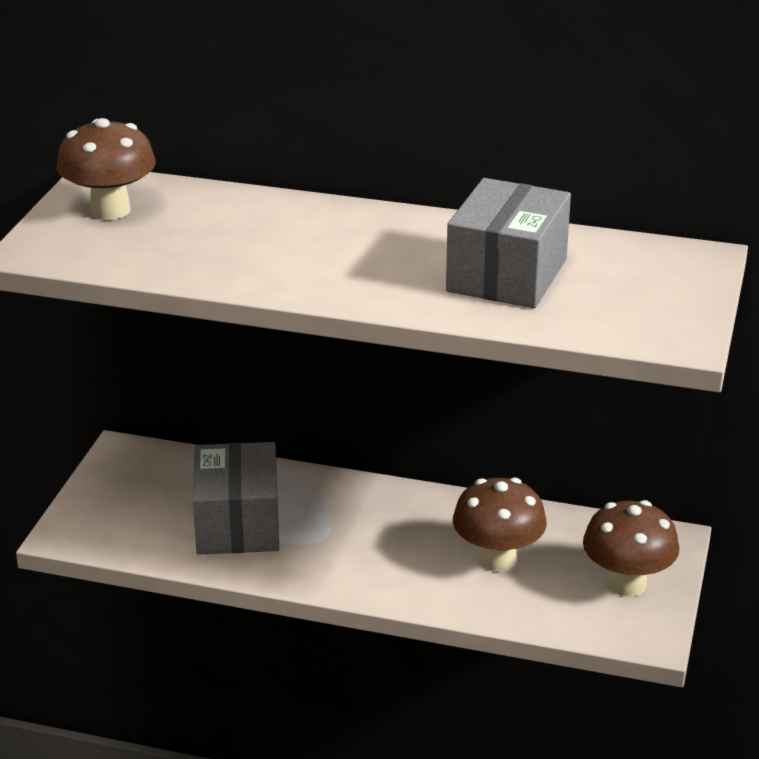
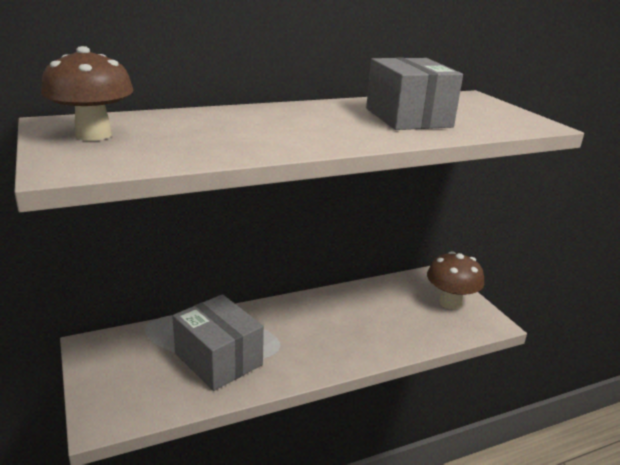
camera: 40 degrees left, 5 degrees down
(497, 560) = (381, 316): brown mushroom -> none

